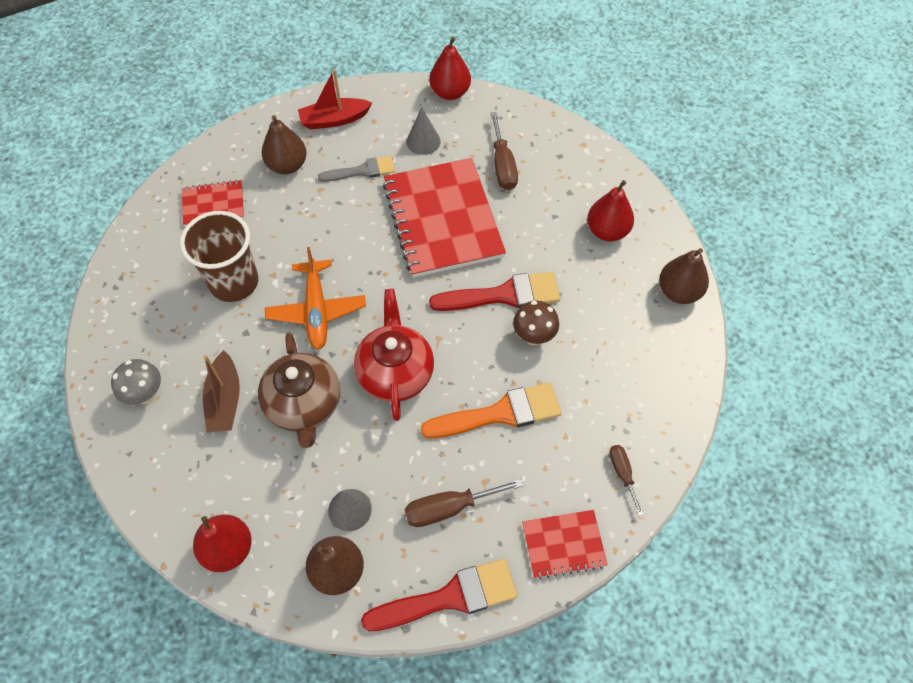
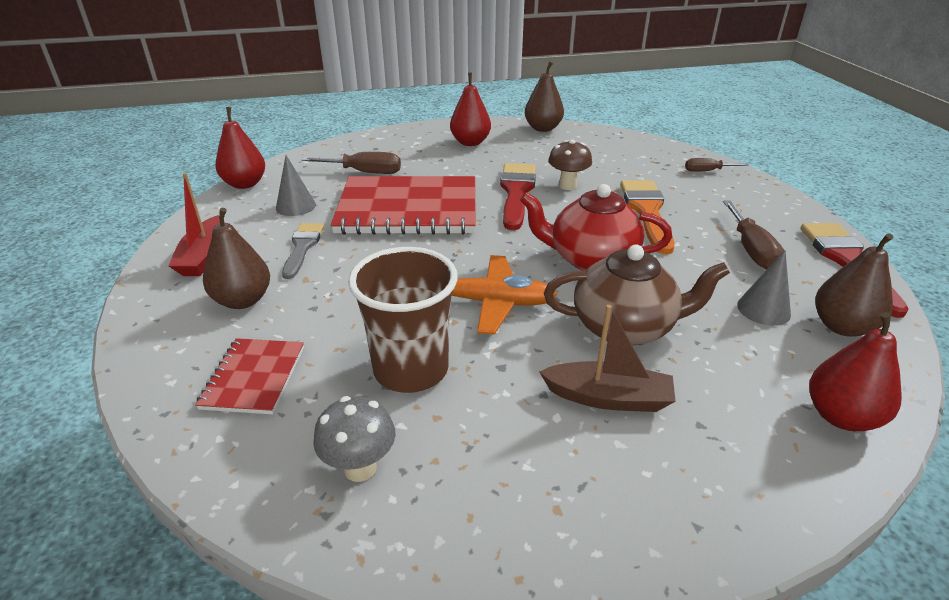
camera: 75 degrees left, 25 degrees down
(146, 395) = (586, 492): grey mushroom -> grey mushroom (360, 468)
(563, 544) = (777, 202): red notebook -> none

